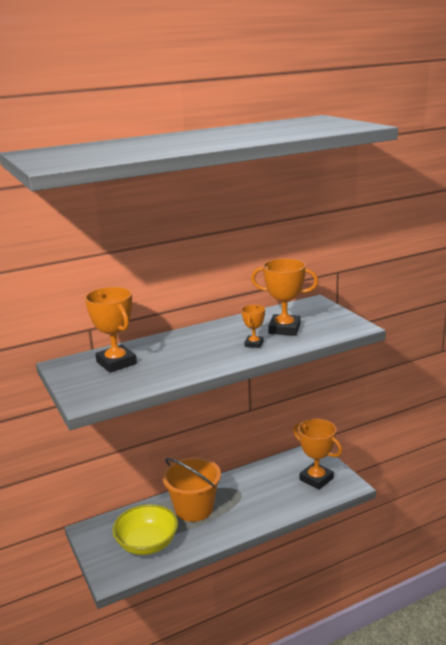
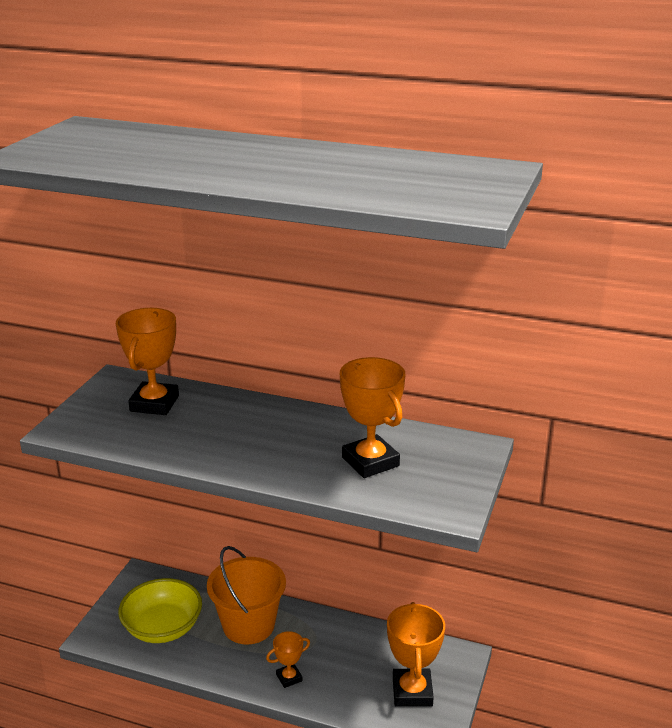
camera: 45 degrees right, 5 degrees up
(254, 344) = (303, 461): orange trophy -> orange trophy (289, 678)

